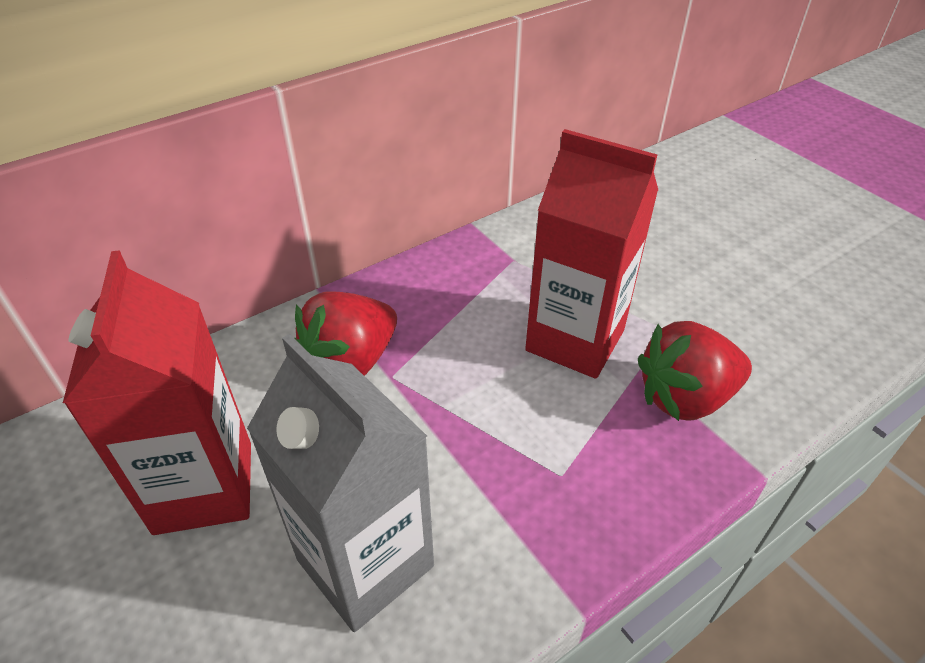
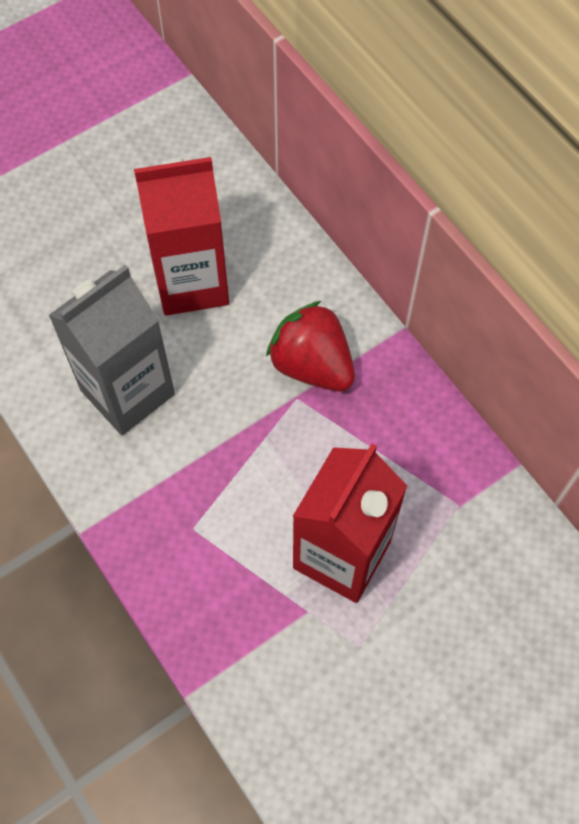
camera: 90 degrees right, 20 degrees up
(685, 398) = (270, 645): red strawberry -> none

